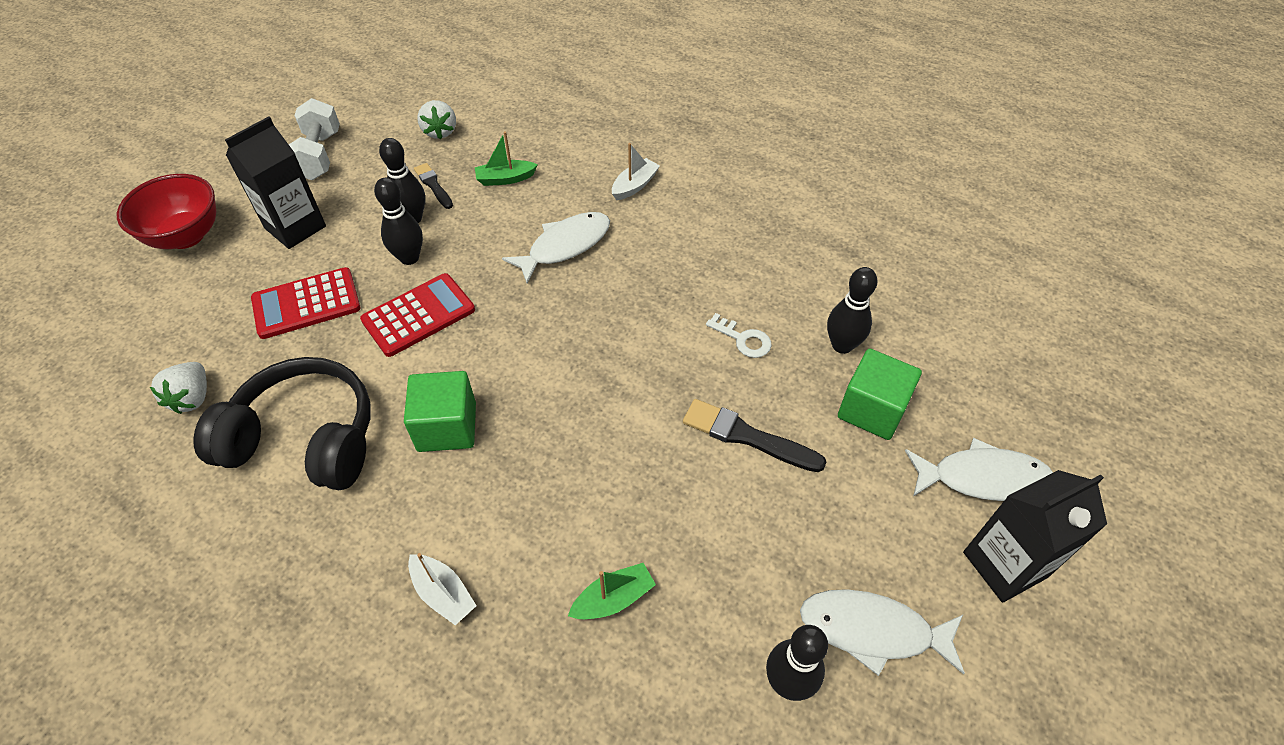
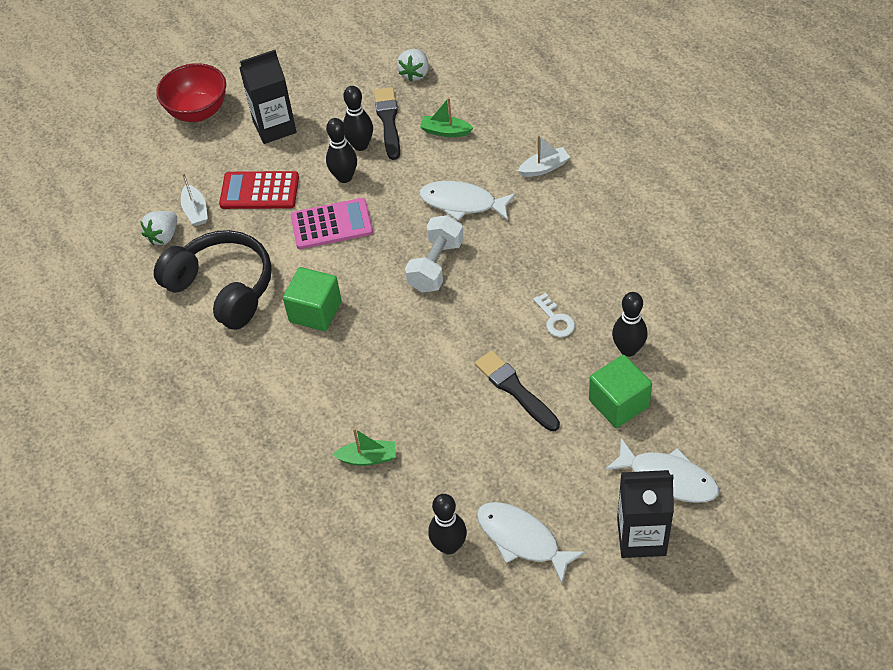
camera: 30 degrees right, 0 degrees up
(319, 156) = (314, 70): white dumbbell -> white dumbbell (436, 265)
(419, 315) = (331, 224): red calculator -> pink calculator
(433, 185) = (388, 121): black brush -> black brush, size x1.61
(443, 593) = (266, 416): white boat -> white boat (195, 211)
(565, 246) = (462, 203): white fish -> white fish turned 150 degrees counterclockwise

